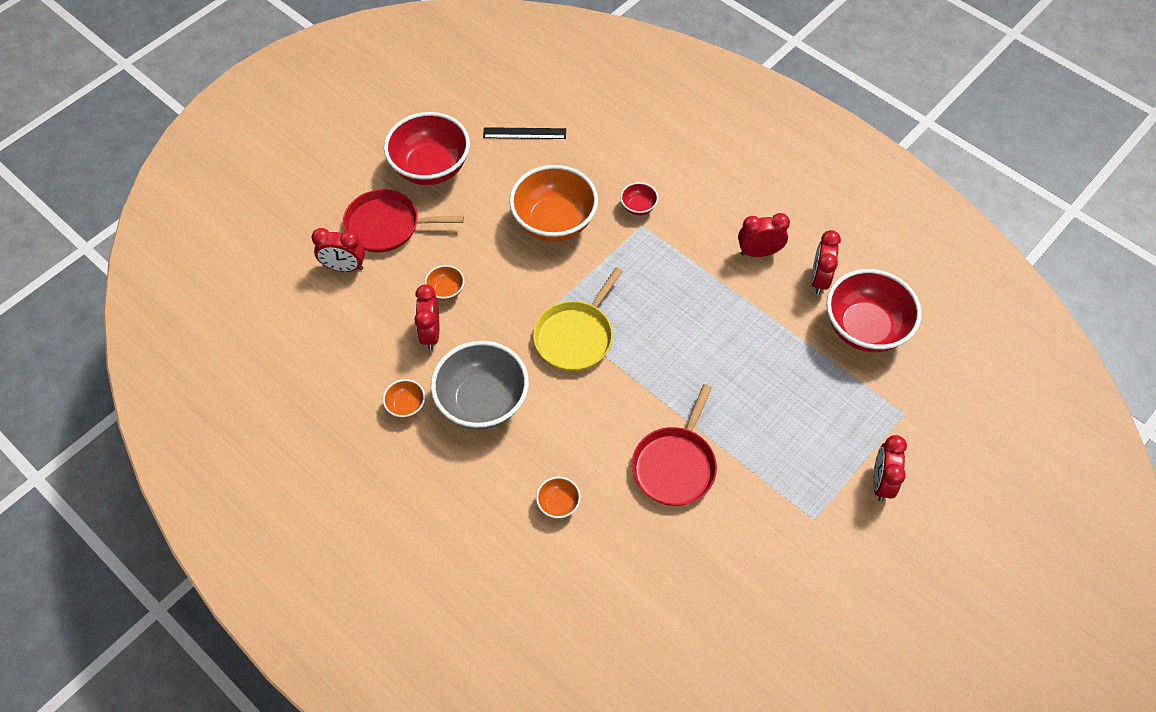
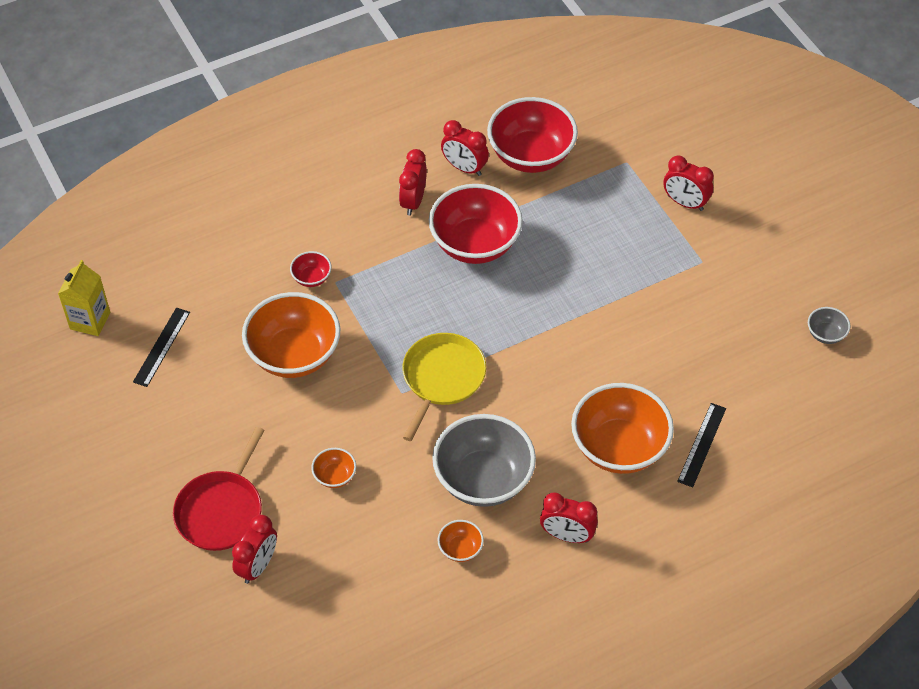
camera: 70 degrees left, 5 degrees down
(431, 168) = (162, 447): red bowl -> red bowl (475, 244)
(431, 333) = (382, 504): red clock -> red clock (567, 535)
(529, 81) = (90, 320): none -> yellow carton
(558, 504) = (619, 447): orange bowl -> orange bowl, size x2.27
(576, 336) = (442, 378): yellow pan -> yellow pan turned 120 degrees counterclockwise
(590, 578) = (702, 444): none -> black ruler
(675, 465) = (613, 344): red pan -> none
(779, 668) = (825, 334): none -> grey bowl

